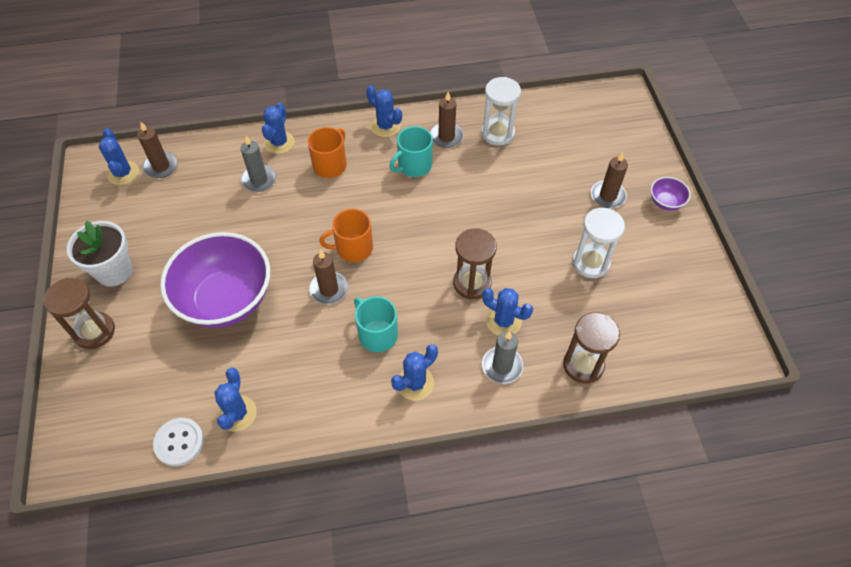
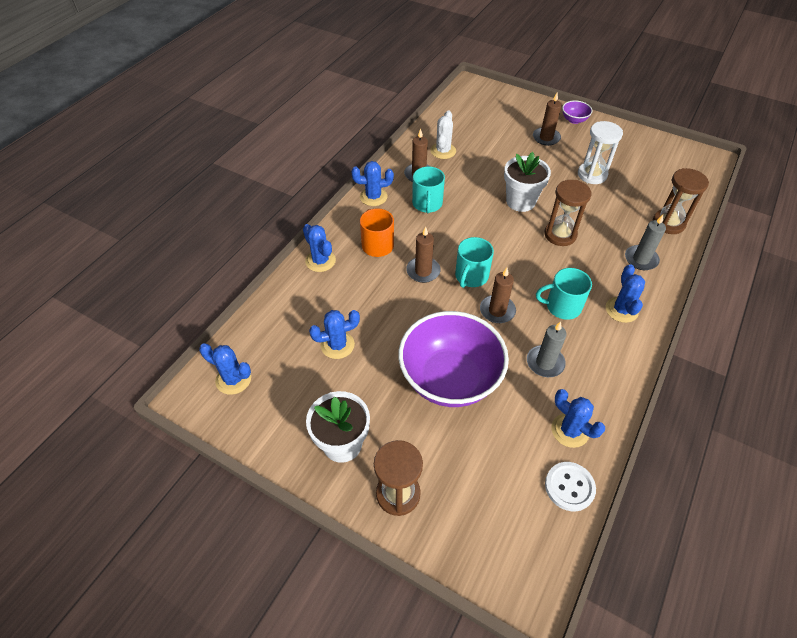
camera: 50 degrees left, 5 degrees down
(161, 166) = (257, 348): brown candle -> brown candle (423, 271)
(259, 180) = (345, 293): grey candle -> grey candle (545, 363)
(353, 248) = (471, 276): orange mug -> turquoise mug
(487, 228) = (520, 201): none -> white flower pot
(497, 133) = (443, 151): white hourglass -> white cactus
(503, 321) = (604, 238): blue cactus -> blue cactus (337, 345)

